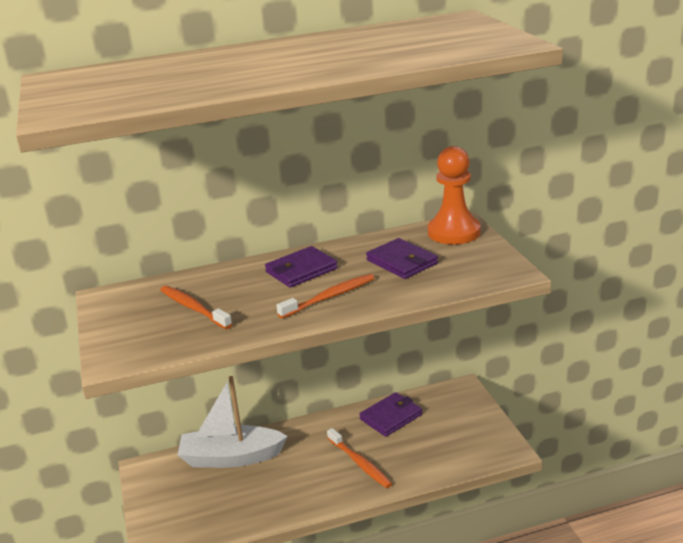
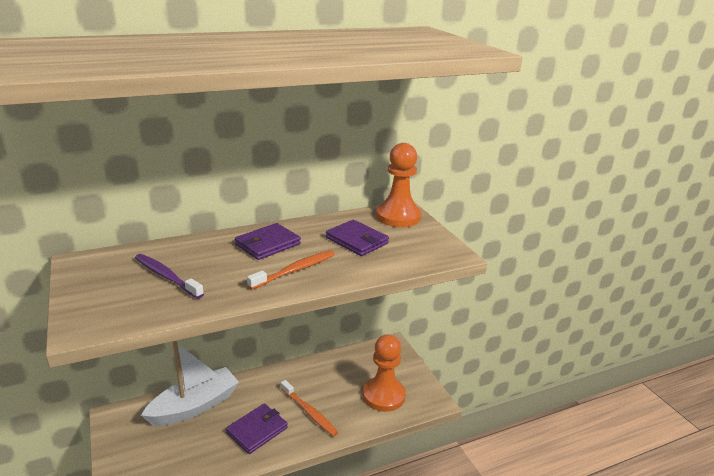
camera: 10 degrees left, 0 degrees up
(193, 308) = (166, 276): orange toothbrush -> purple toothbrush
(231, 457) = (194, 406): white boat -> white boat turned 150 degrees clockwise
(391, 417) = (334, 369): purple wallet -> purple wallet (257, 430)
(448, 445) = (383, 395): none -> orange pawn

